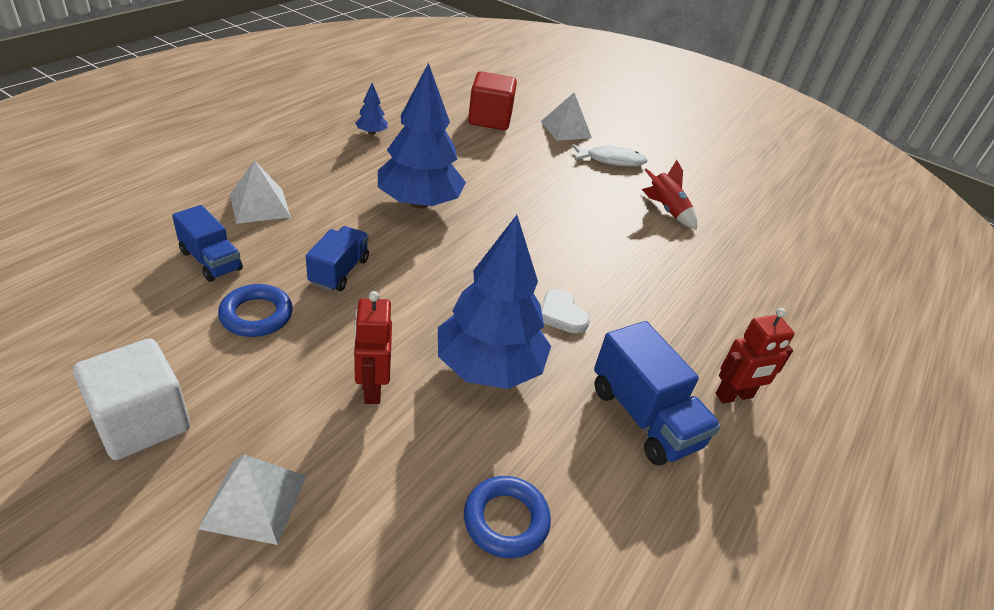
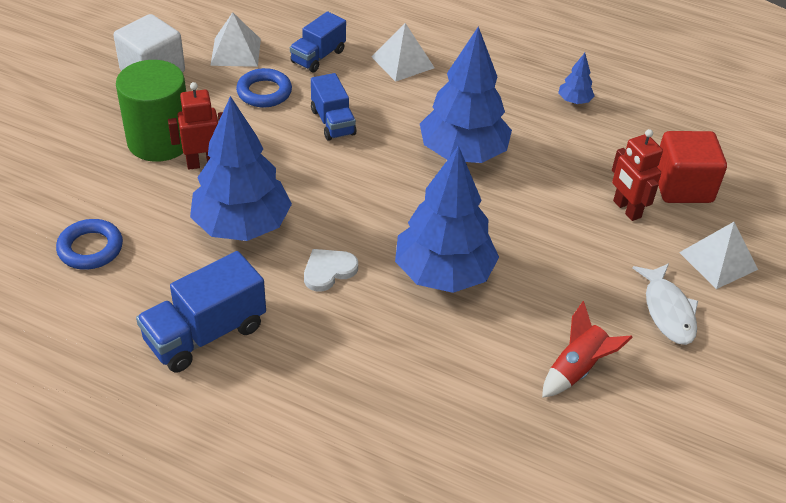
camera: 85 degrees right, 5 degrees up
(254, 501) = (98, 130): white pyramid -> white pyramid (236, 52)
(310, 428) = (159, 141): none -> green cylinder
(339, 271) = (333, 122): blue truck -> blue truck turned 60 degrees clockwise
(570, 247) = (443, 273): none -> blue tree
(734, 396) = (248, 411): red robot -> red robot (626, 209)

